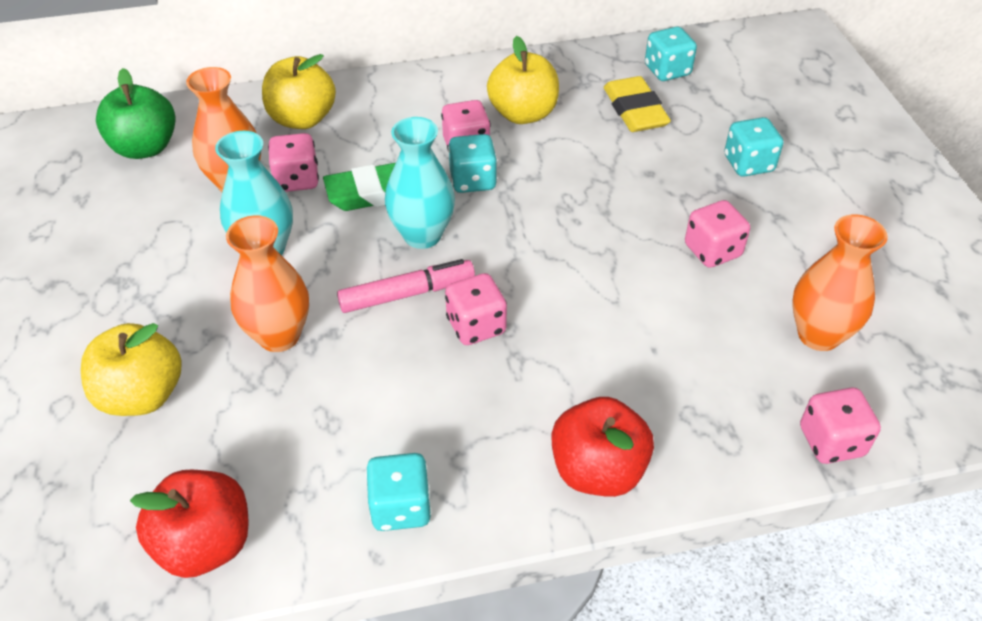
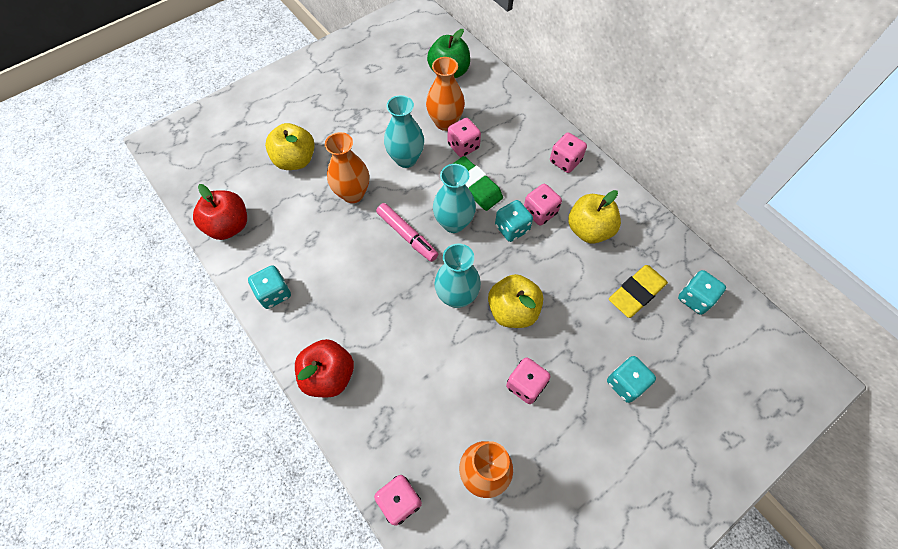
camera: 65 degrees right, 15 degrees up
(302, 119) = (512, 124): yellow apple -> yellow apple (513, 310)
(476, 326) = (400, 278): pink dice -> pink dice (565, 161)
(545, 273) = (457, 296): none -> turquoise vase

